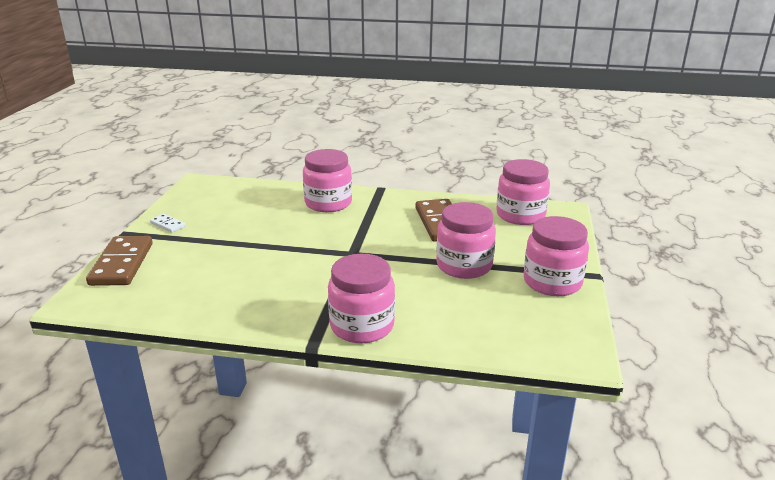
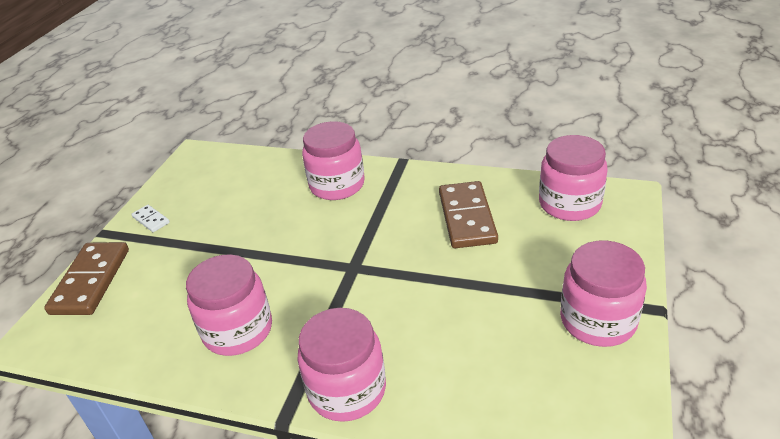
camera: 10 degrees right, 10 degrees up
(464, 265) = (487, 290): pink jar -> pink jar (238, 330)

